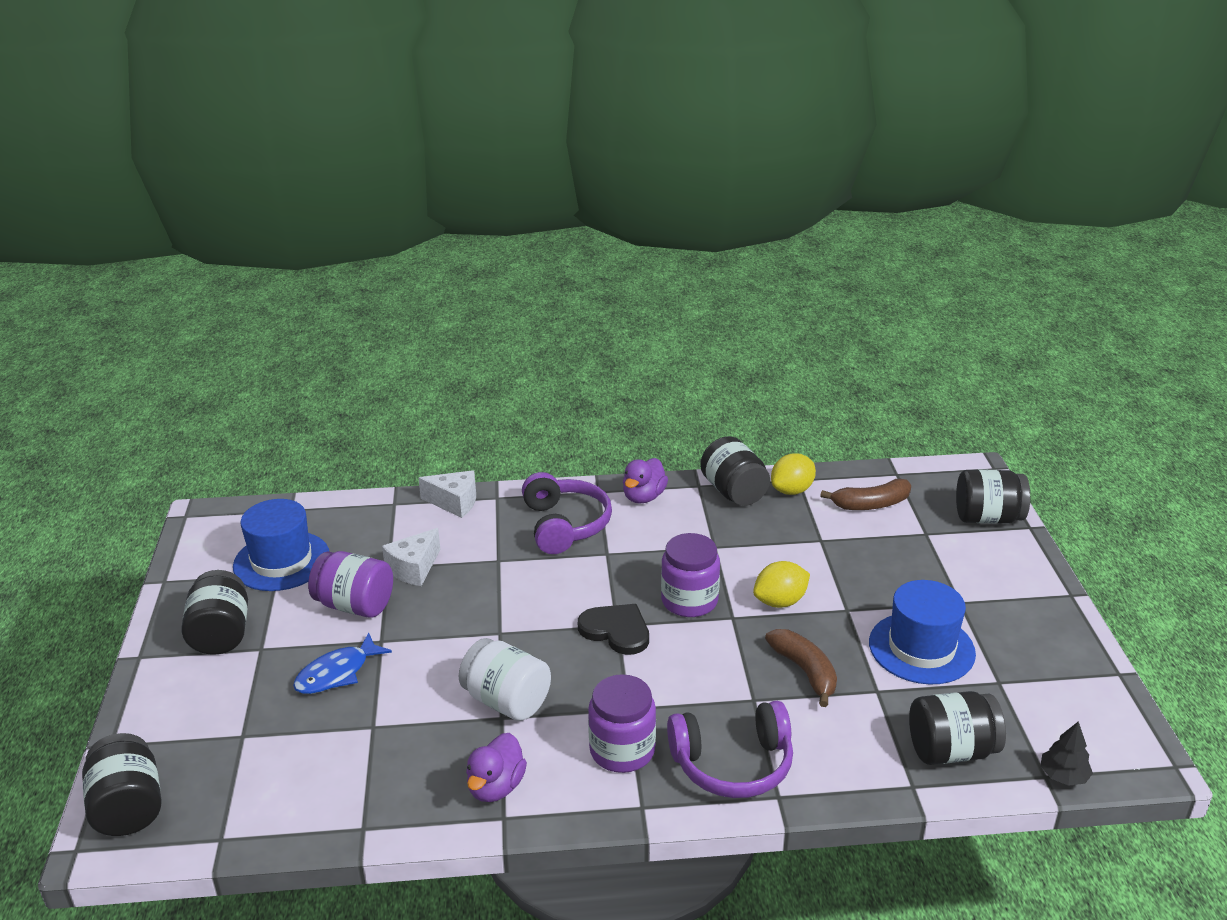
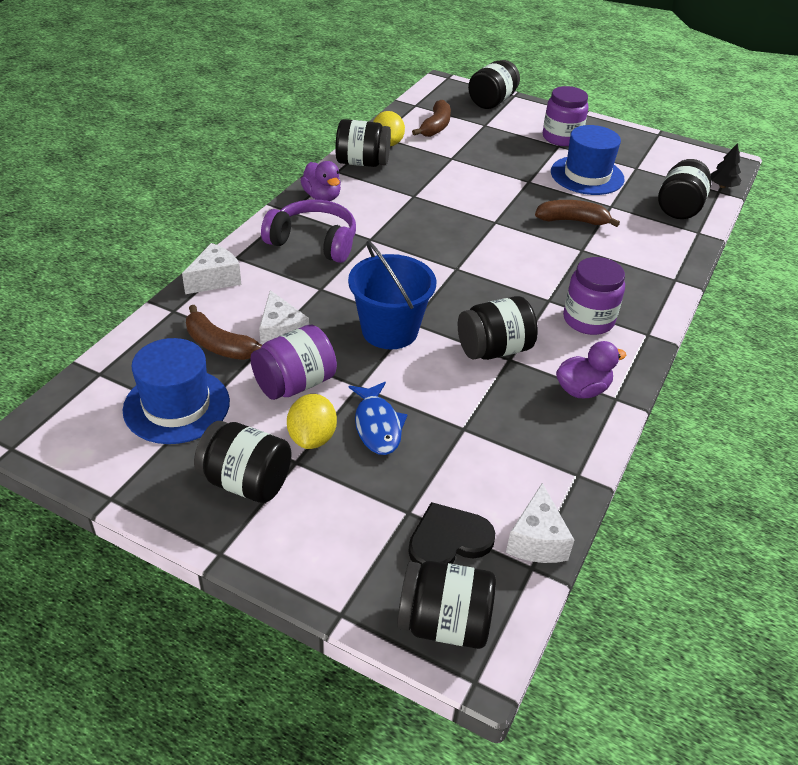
camera: 60 degrees left, 10 degrees up
(256, 830) = (536, 540): none -> white cheese
(371, 545) = (218, 345): none -> brown banana
(475, 625) = (389, 330): none -> blue bucket
(496, 787) = (582, 390): purple duck -> purple duck turned 75 degrees counterclockwise
(506, 701) = (494, 349): white jar -> black jar
(616, 630) = (462, 271): black heart -> black heart (448, 540)
(689, 601) = (461, 230): purple jar -> purple jar (561, 137)
(733, 764) = (635, 283): purple headphones -> none
(780, 602) = (497, 199): yellow lemon -> yellow lemon (312, 437)

